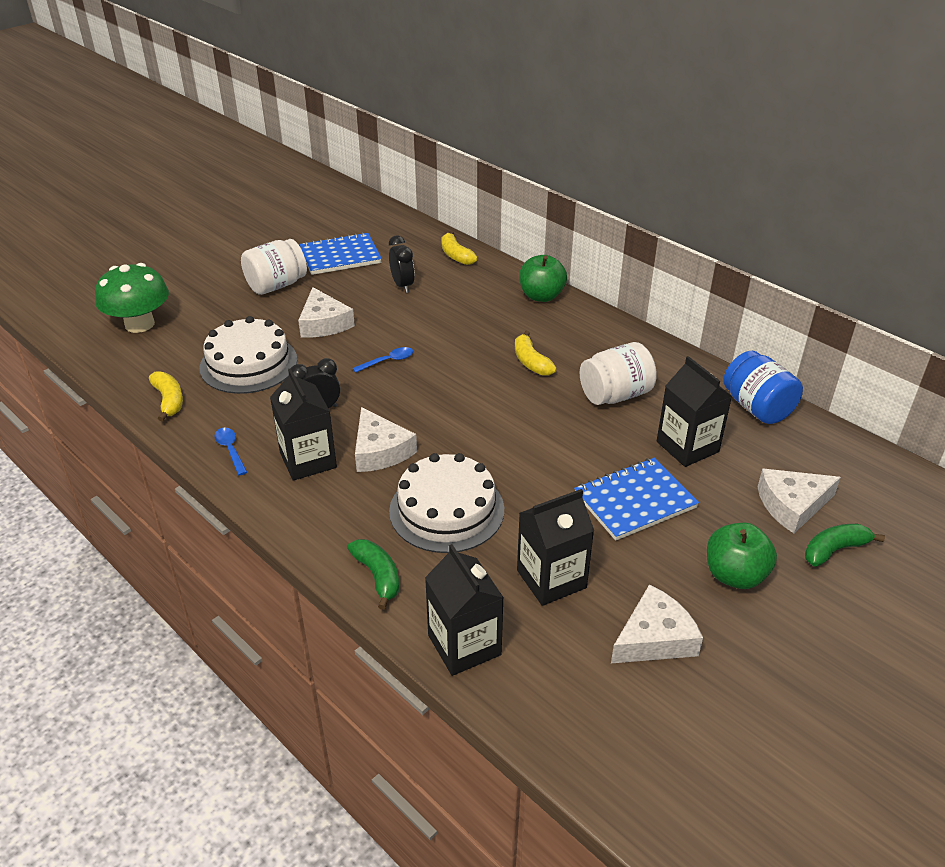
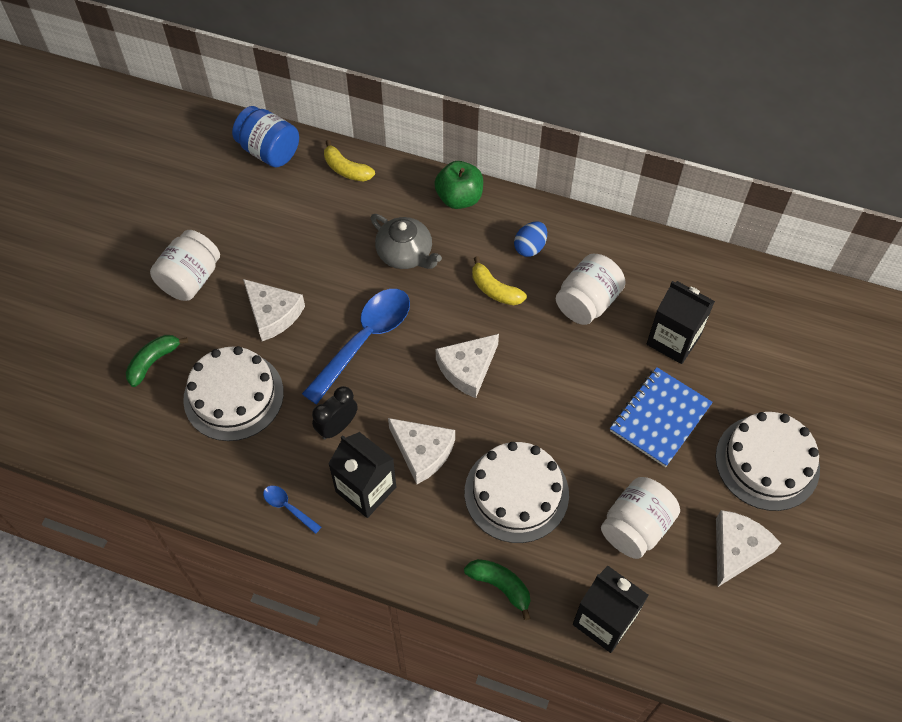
camera: 25 degrees left, 20 degrees up
(139, 324) = (85, 387): green mushroom -> none
(169, 400) = (188, 473): yellow banana -> none
(340, 256) = (230, 213): blue notebook -> none
(388, 361) = (365, 340): blue spoon -> blue spoon, size x2.30
(402, 285) = (318, 232): black clock -> none
(466, 318) = (405, 254): none -> grey teapot
(551, 579) = (635, 527): black carton -> white jar
(584, 343) = (530, 247): none -> blue egg
(735, 575) = (767, 462): green apple -> white cake
(757, 407) = (708, 271): blue jar -> blue jar (269, 151)
(792, 505) = (779, 371): white cheese -> white cheese (467, 369)
(834, 550) = (827, 405): green banana -> green banana (153, 362)

